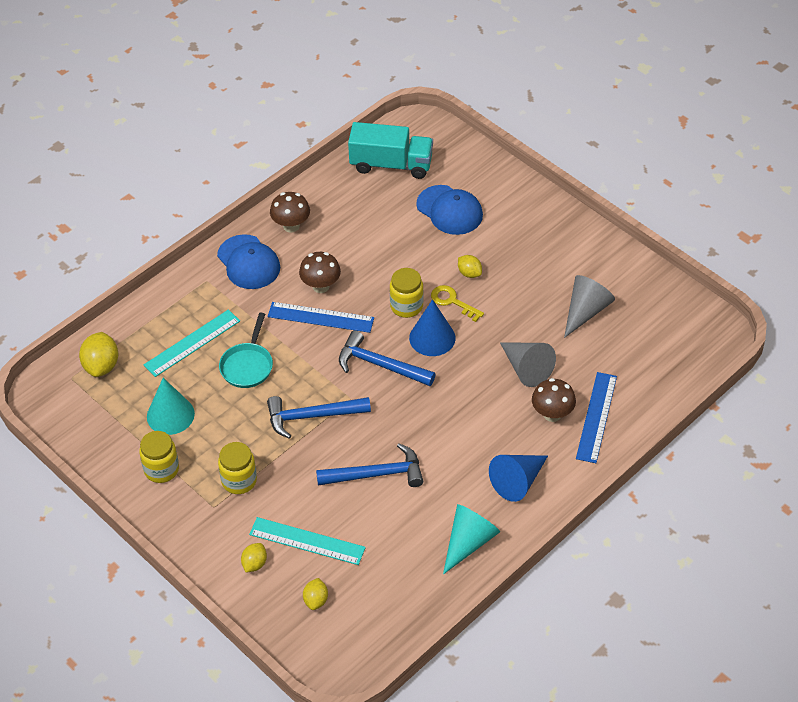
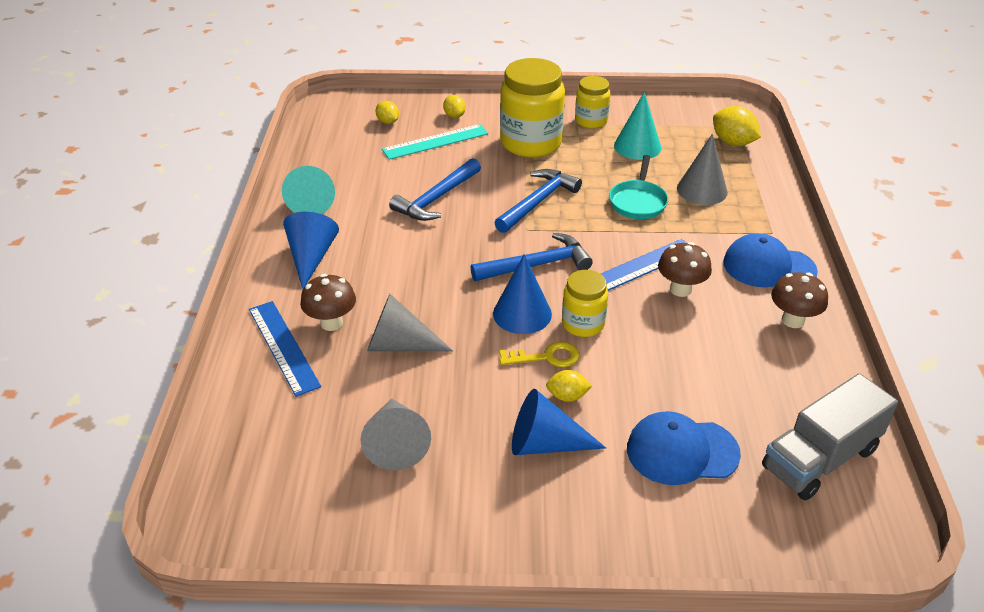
camera: 135 degrees right, 10 degrees down
(192, 343) = (702, 190): turquoise ruler -> grey cone
(239, 480) = (531, 143): yellow jar -> yellow jar, size x1.80
(247, 365) = (638, 201): turquoise pan -> turquoise pan turned 135 degrees counterclockwise
(391, 164) = (820, 458): turquoise truck -> grey truck
(510, 258) = (545, 444): none -> blue cone

